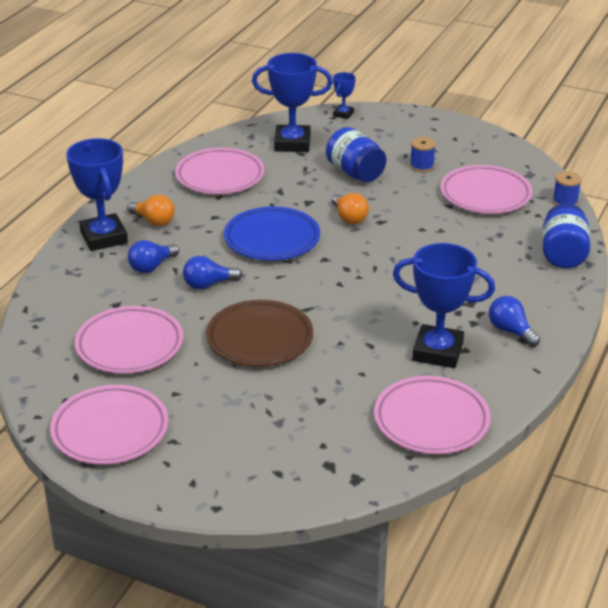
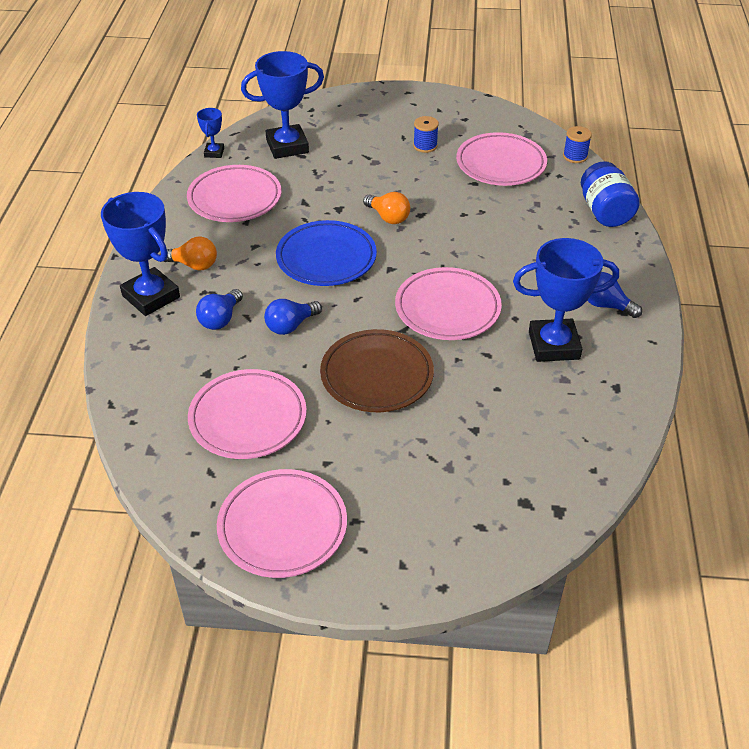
camera: 20 degrees left, 10 degrees up
(343, 114) = (319, 104): blue trophy -> blue trophy (214, 153)
(355, 173) = (366, 166): blue jar -> none
(431, 420) = (591, 423): pink plate -> pink plate (447, 309)

